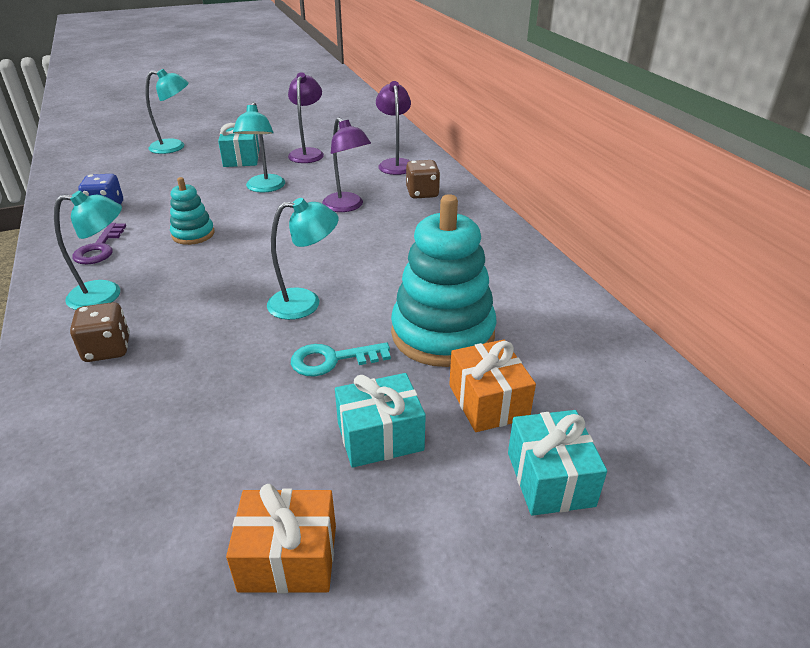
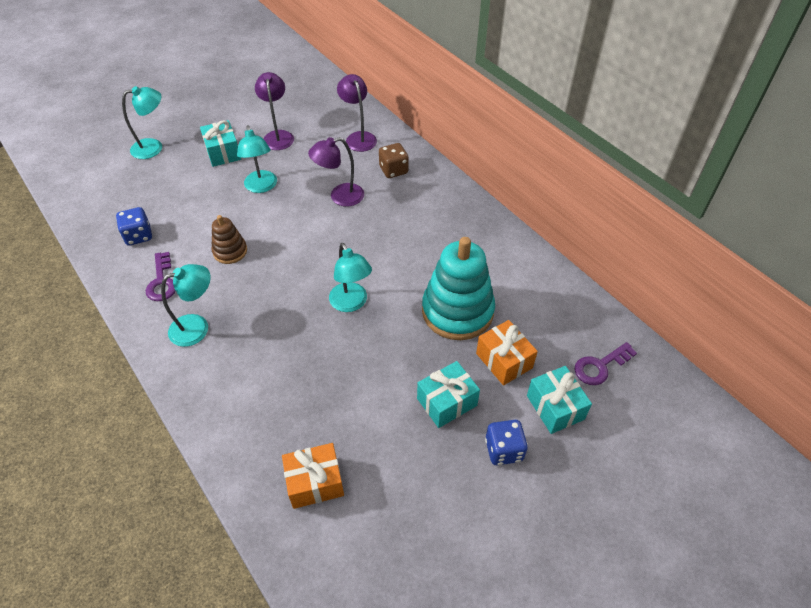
camera: 15 degrees left, 15 degrees up
(107, 349) = (230, 376): brown dice -> none
(193, 234) = (230, 251): turquoise stacking toy -> brown stacking toy
(288, 557) = (426, 493): orange gift -> orange gift (315, 482)
(305, 303) = (351, 303): turquoise lamp -> turquoise lamp turned 90 degrees clockwise
(332, 360) = (392, 350): turquoise key -> none
(347, 206) = (340, 197): purple lamp -> purple lamp turned 120 degrees clockwise
(443, 522) = (503, 450): none -> blue dice
(641, 437) = (600, 366): none -> purple key

